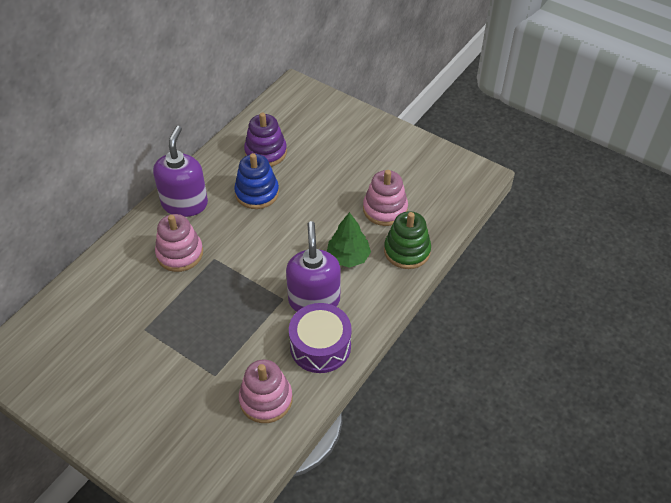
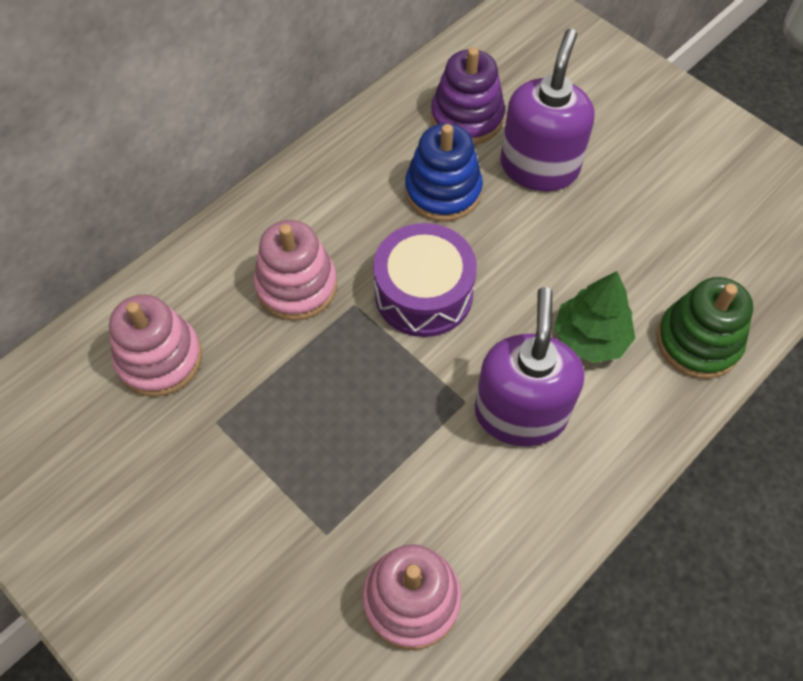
camera: 10 degrees right, 10 degrees up
(185, 203) = (317, 193): purple soap dispenser -> purple soap dispenser (539, 166)
(320, 346) = (522, 507): purple drum -> purple drum (423, 293)
(385, 209) = (665, 254): pink stacking toy -> pink stacking toy (159, 359)

